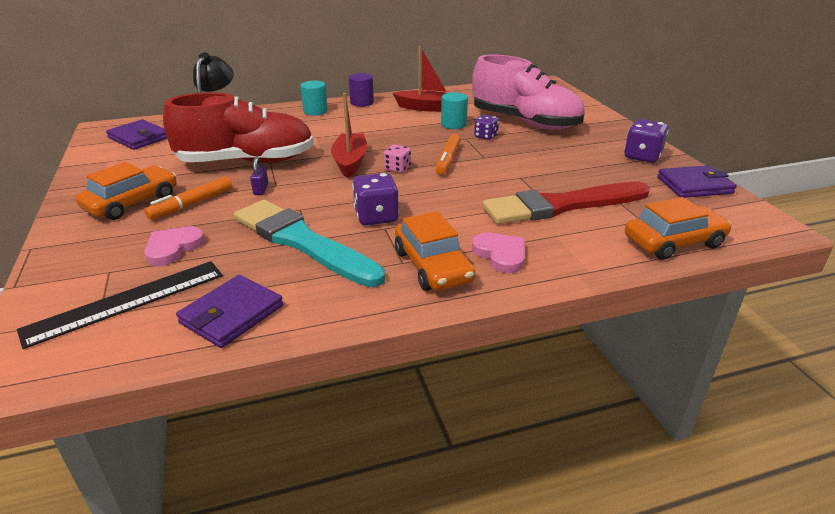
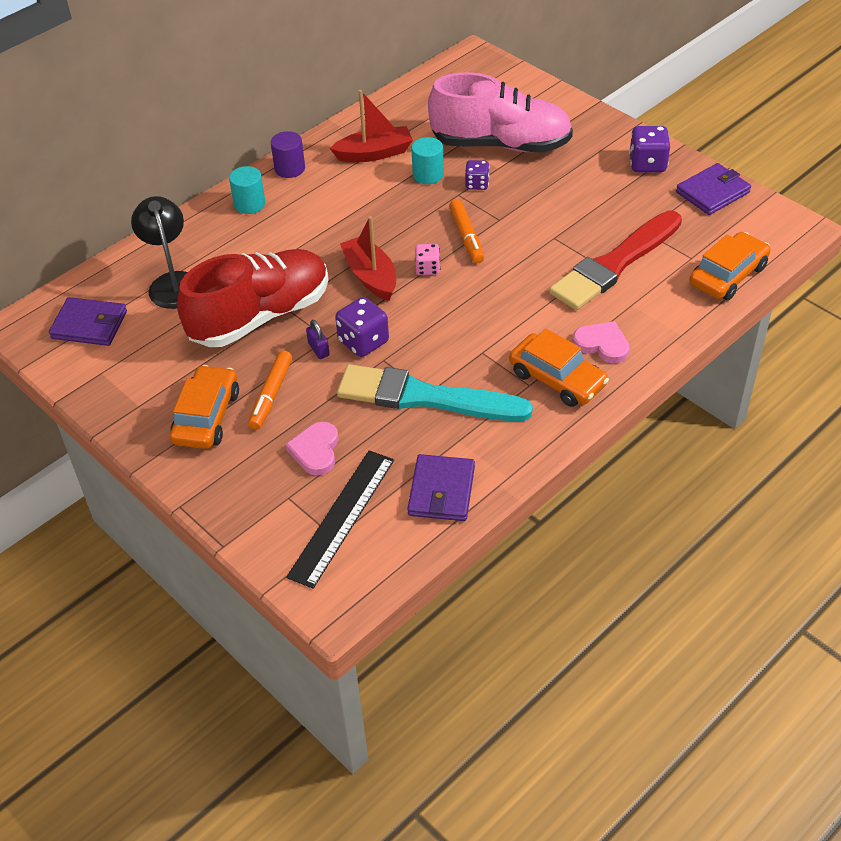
camera: 25 degrees left, 15 degrees up
(376, 217) = (463, 342): purple dice -> purple dice (363, 342)

